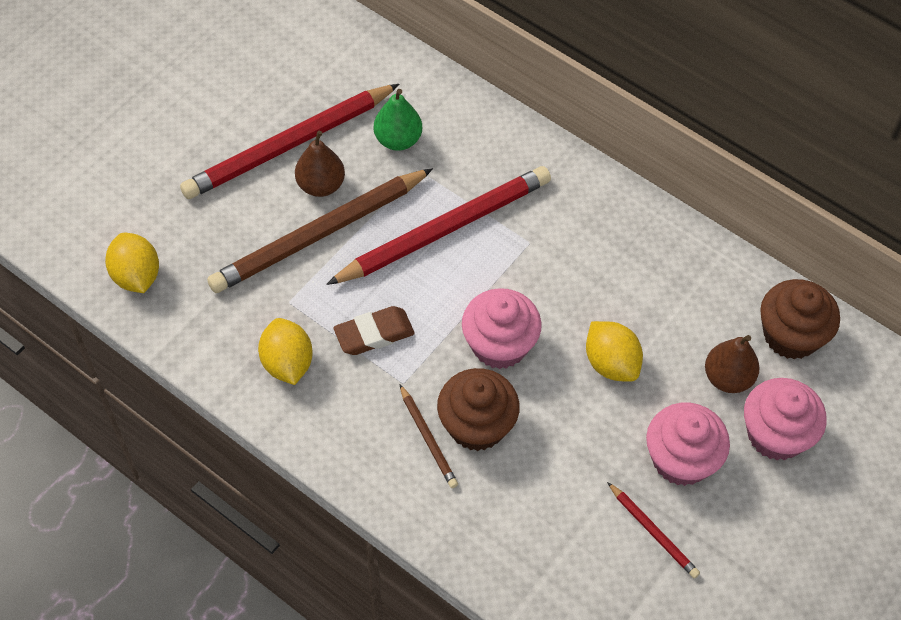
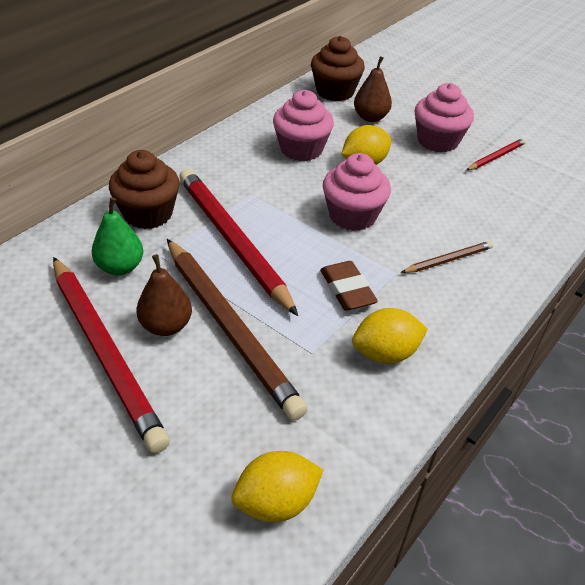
camera: 90 degrees left, 15 degrees down
(477, 425) = (430, 232): brown cupcake -> brown cupcake (148, 214)
(775, 434) = (410, 105): pink cupcake -> pink cupcake (301, 149)

